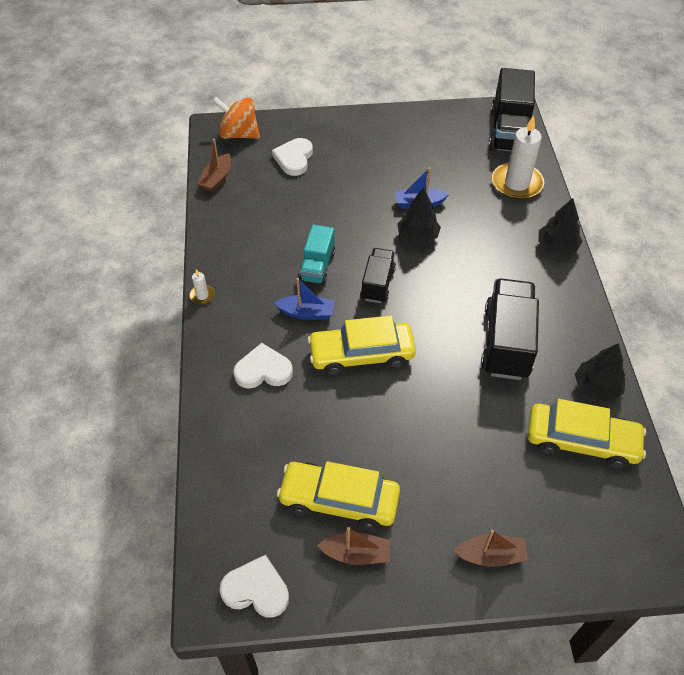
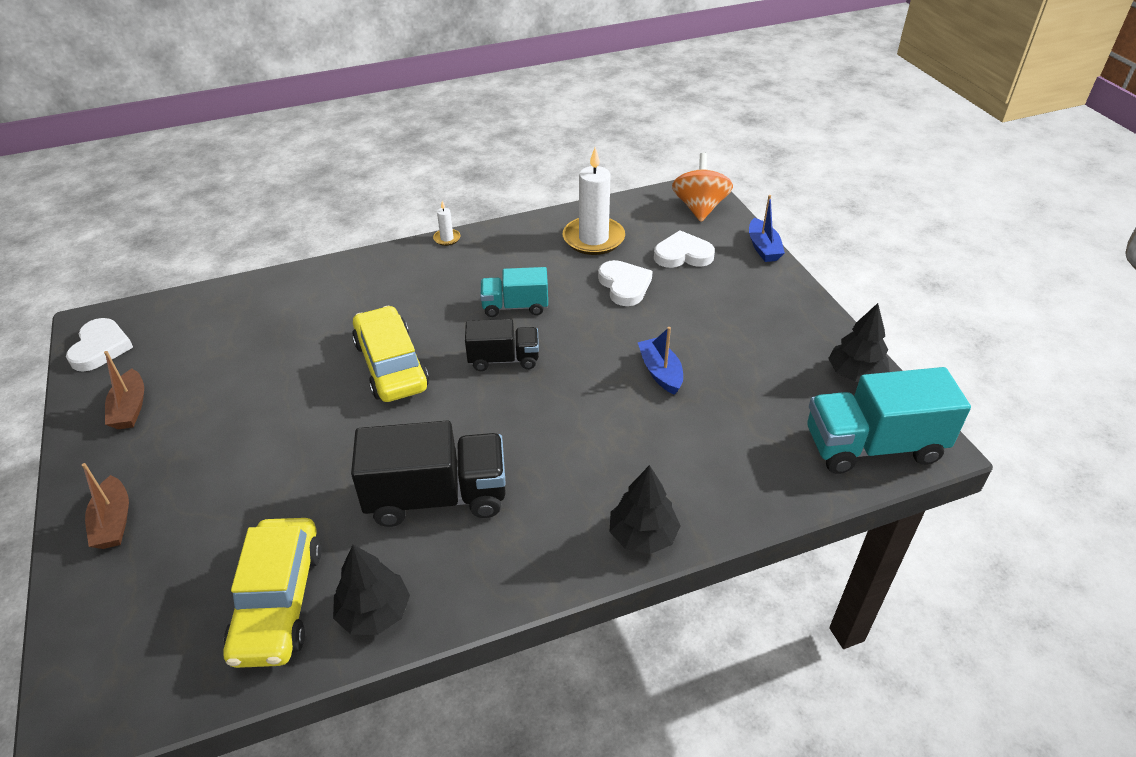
camera: 75 degrees right, 10 degrees down
(217, 179) = (619, 210): brown boat -> none
(263, 370) = (357, 298): white heart -> white heart (624, 285)
(306, 313) = (442, 312): blue boat -> blue boat (763, 248)
(339, 500) = (195, 384): yellow car -> none
(417, 236) = (599, 381): black tree -> black tree (855, 374)
(509, 132) = (873, 446): black truck -> turquoise truck
(517, 183) = (758, 470): white candle -> white candle (593, 239)

